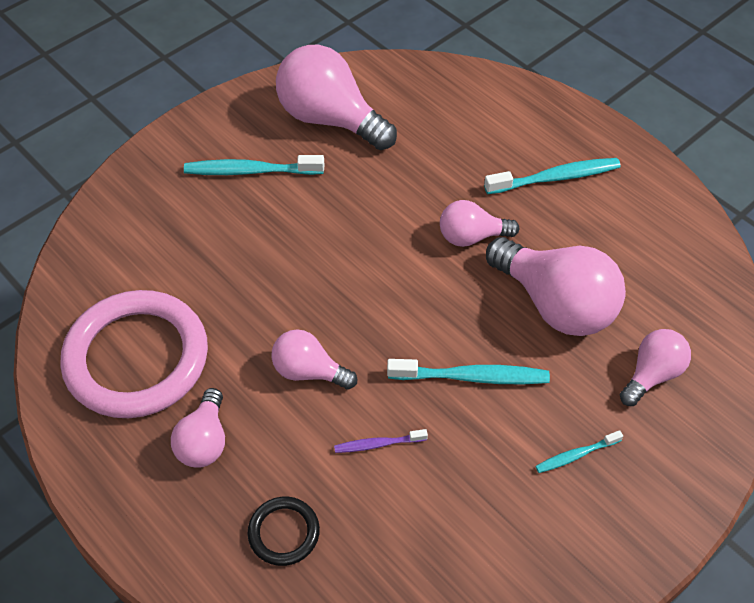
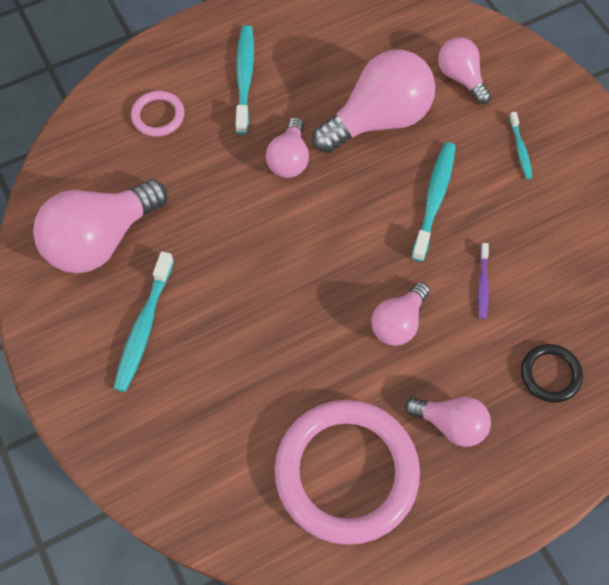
camera: 75 degrees left, 10 degrees up
(479, 124) = (158, 116): none -> pink ring

